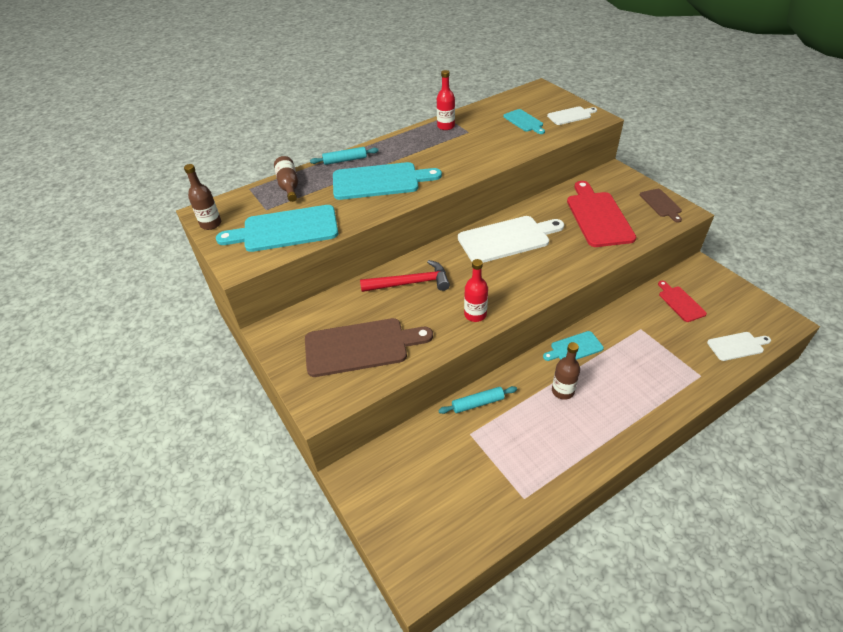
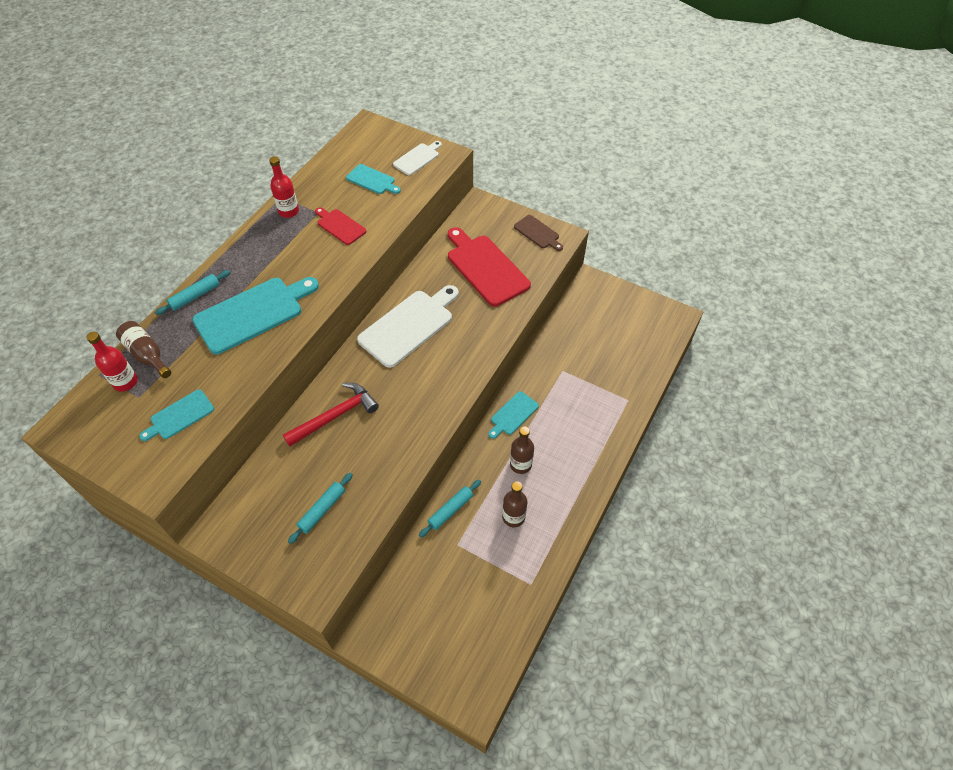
camera: 30 degrees left, 10 degrees up
(211, 224) = (81, 441): brown bottle -> brown bottle (513, 517)
(285, 229) = (179, 416): turquoise cutting board -> turquoise cutting board, size x0.53
(361, 346) = (322, 510): brown cutting board -> turquoise rolling pin
(475, 314) = (418, 428): red bottle -> red bottle (125, 382)
(680, 302) = (586, 328): red cutting board -> red cutting board (340, 226)
(737, 346) = (647, 357): white cutting board -> none

